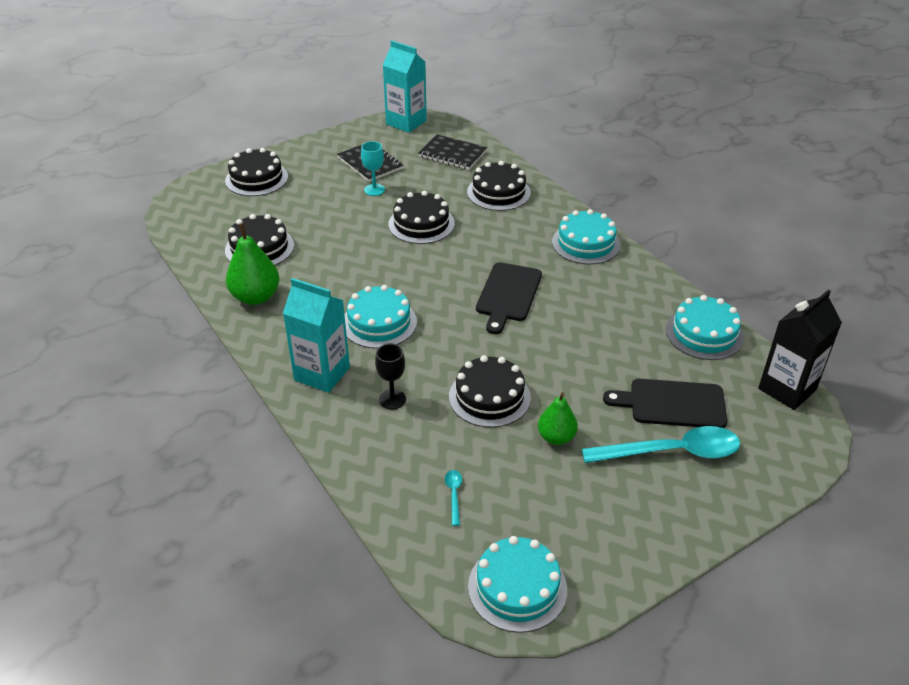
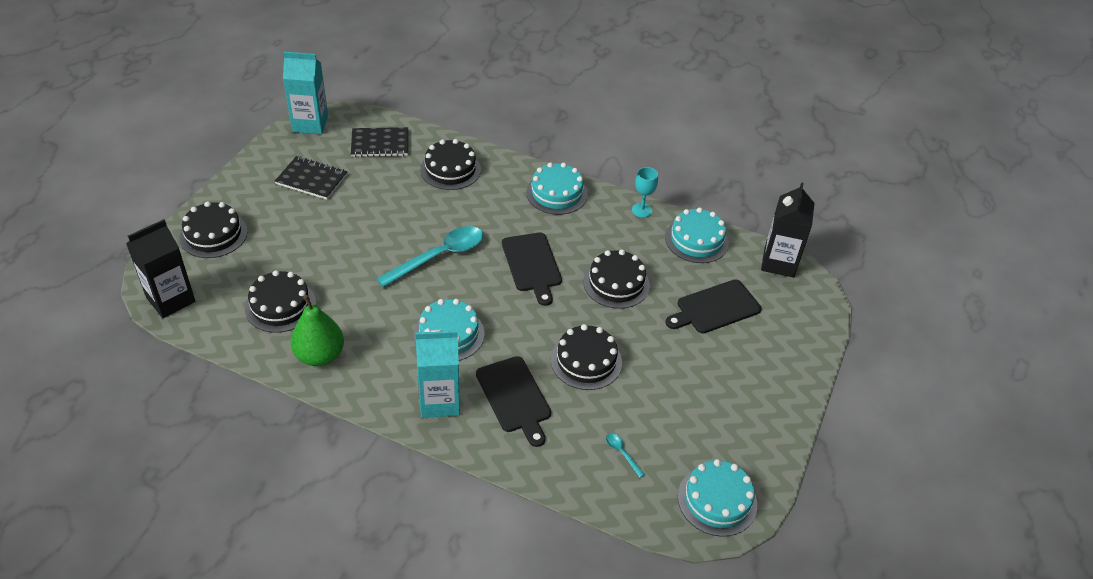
camera: 35 degrees left, 5 degrees up
(182, 213) = (170, 299): none -> black carton
(374, 190) = (338, 206): turquoise goblet -> turquoise goblet (641, 210)
(392, 399) = (514, 397): black goblet -> black cutting board
(421, 224) = (408, 225): black cake -> black cake (616, 283)
(556, 437) = (658, 372): green pear -> none
(671, 452) = (741, 347): turquoise spoon -> turquoise spoon (439, 256)

